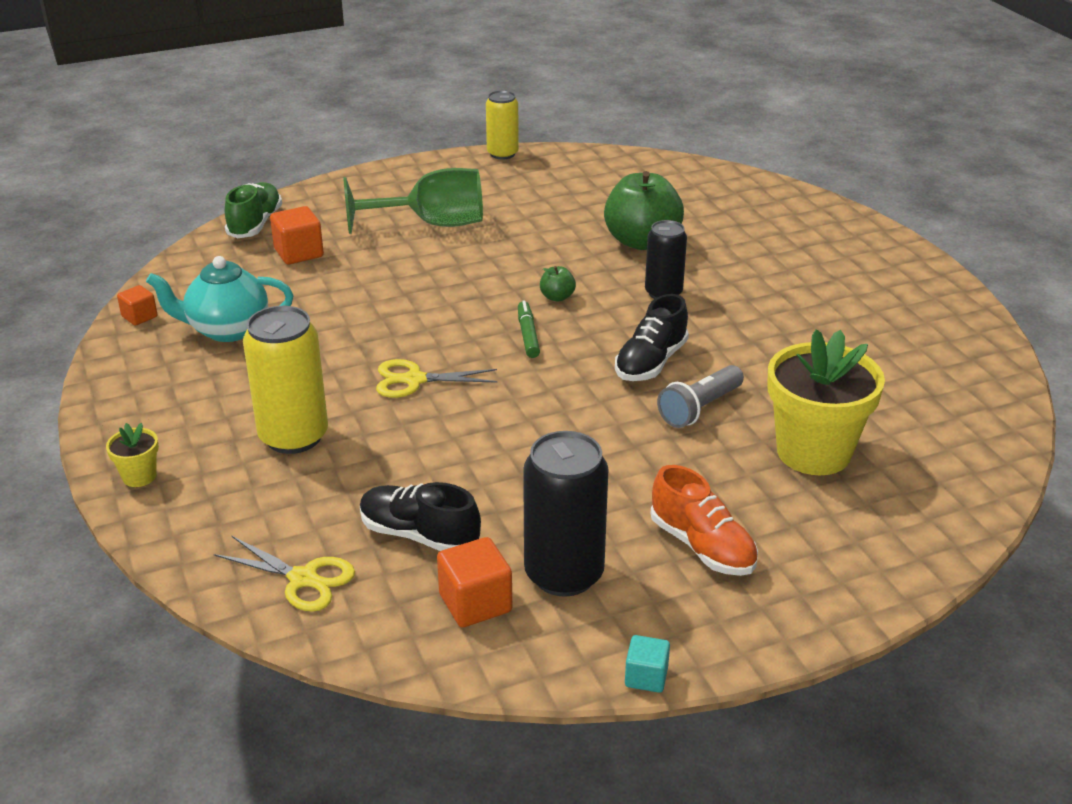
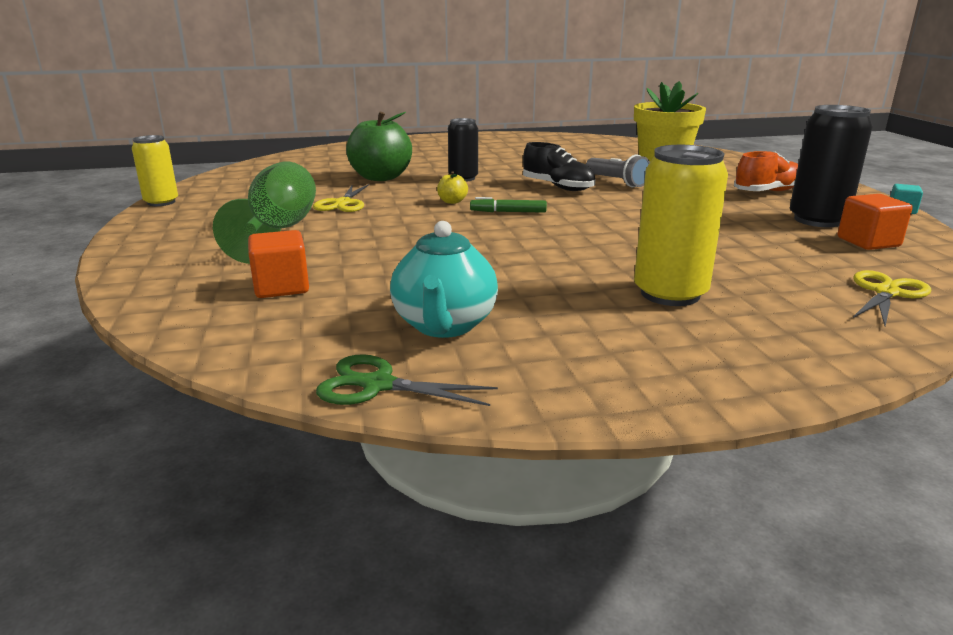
camera: 80 degrees left, 10 degrees down
(139, 317) = (377, 385): orange cube -> green scissors
(139, 476) = (768, 372): yellow flower pot -> none
(255, 224) = (173, 310): green shoe -> none
(414, 380) = (571, 247): yellow scissors -> yellow scissors (343, 203)
(419, 535) = (799, 254): black shoe -> none
(557, 297) = (452, 202): green apple -> yellow apple

